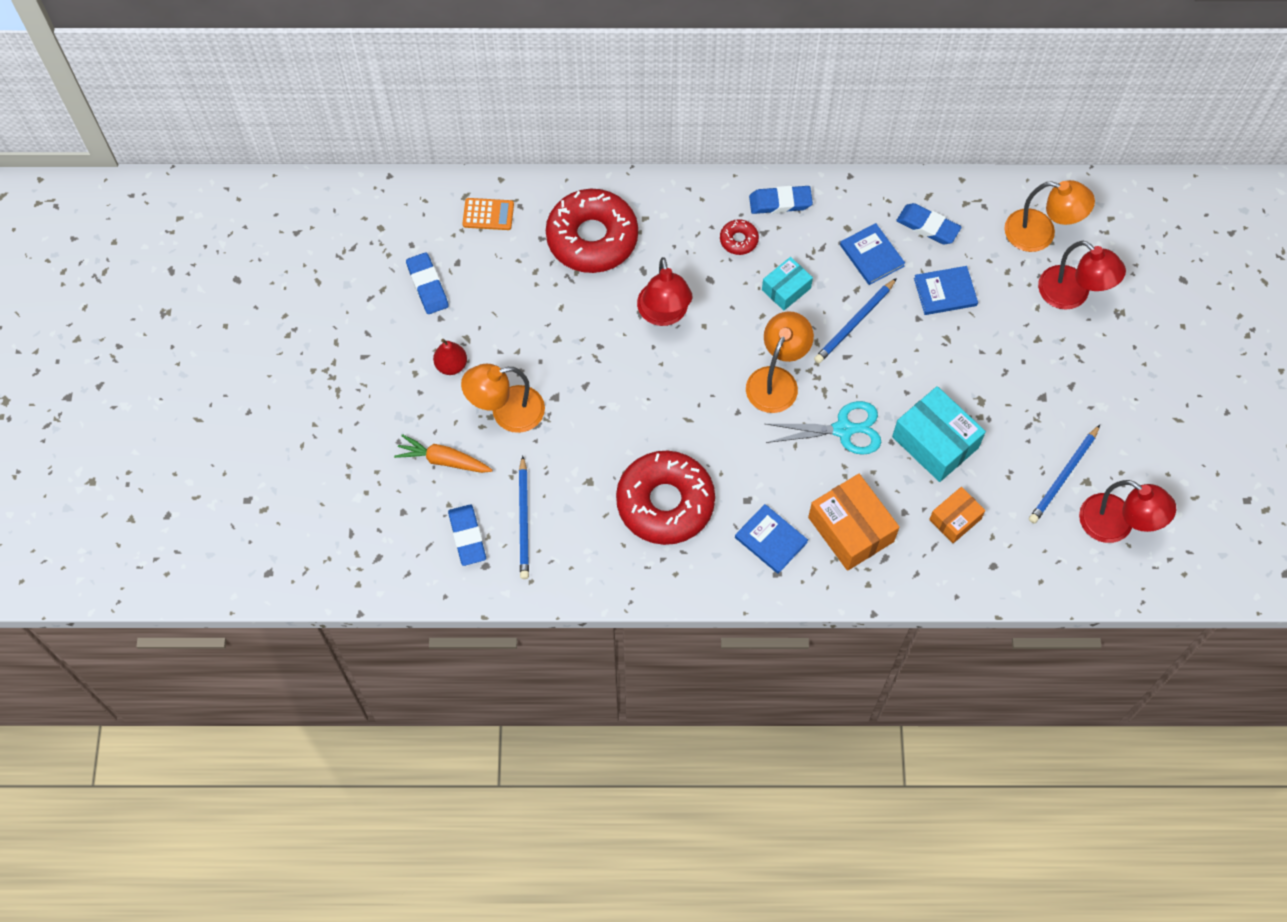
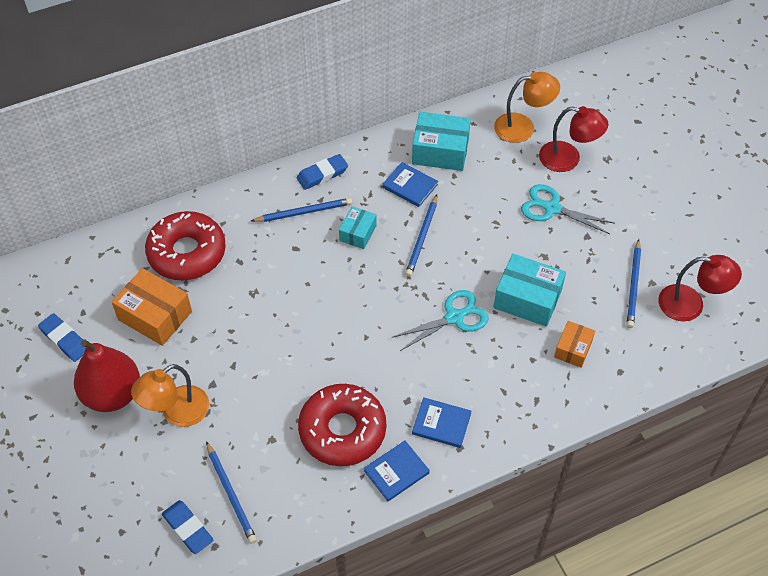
camera: 25 degrees left, 10 degrees down
(443, 460) = (138, 473): orange carrot -> none
(451, 365) = (112, 394): red pear -> red pear, size x2.11
(488, 214) = (93, 266): orange calculator -> none
(664, 314) = (271, 287): red lamp -> none
(738, 240) = (304, 212): red donut -> blue pencil
(776, 380) = (384, 301): orange lamp -> none
(850, 529) = (499, 389): orange box -> orange box (155, 316)
(928, 226) = (440, 151): blue eraser -> turquoise box
(945, 292) = (477, 191): blue book -> blue book (396, 472)
(1020, 347) = (552, 208): none -> turquoise scissors

